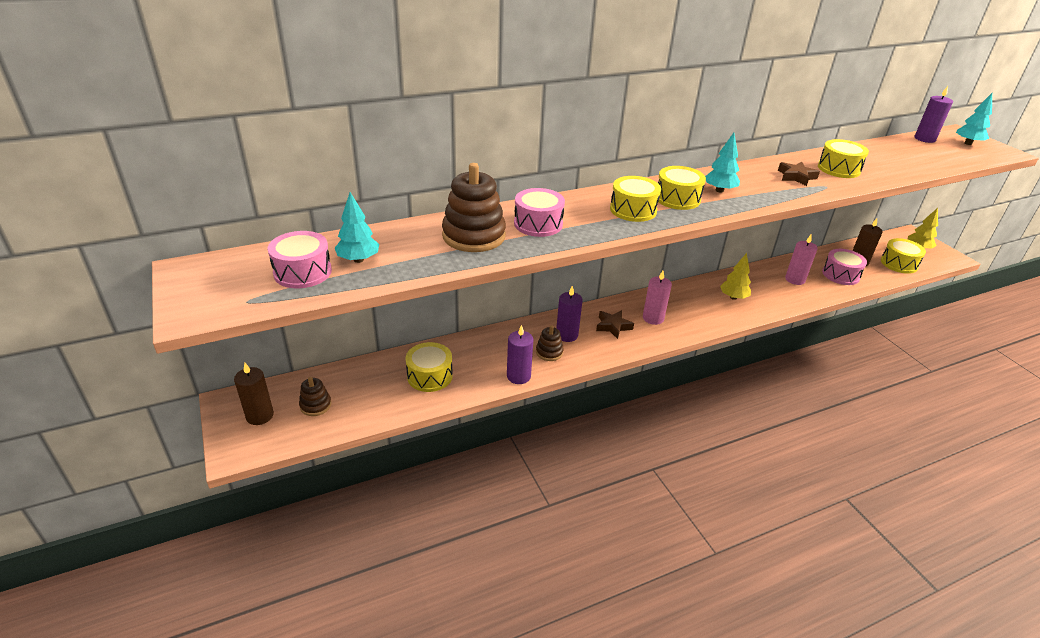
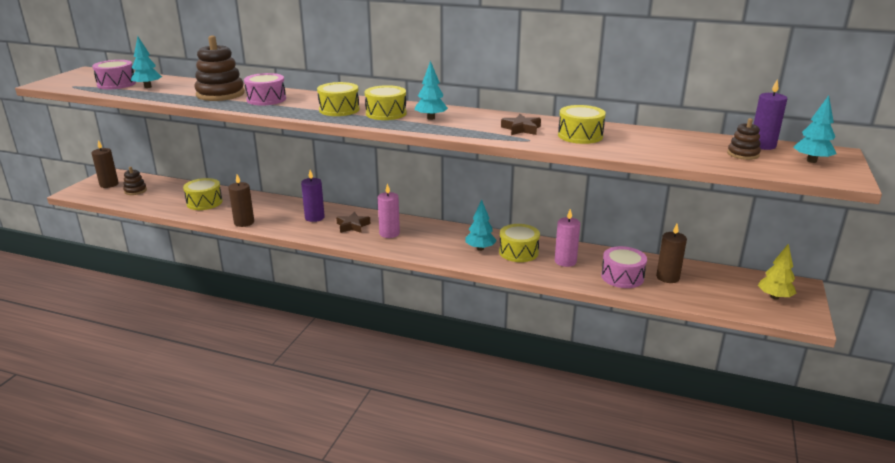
camera: 45 degrees right, 10 degrees down
(518, 376) = (244, 222): purple candle -> brown candle
(549, 352) = (285, 220): brown stacking toy -> brown stacking toy (743, 154)
(733, 297) = (480, 248): yellow tree -> turquoise tree
(899, 264) = (715, 296): yellow drum -> yellow drum (518, 252)

